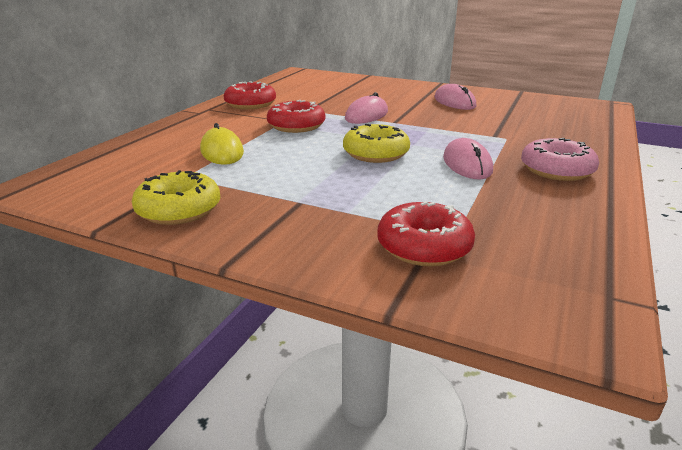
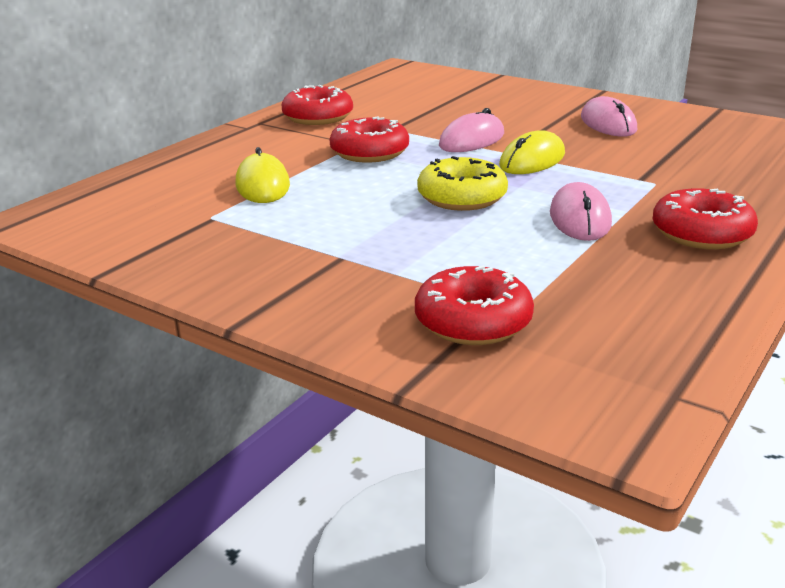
camera: 10 degrees right, 0 degrees up
(179, 209) = (193, 258): yellow donut -> none
(414, 126) = (532, 160): none -> yellow mouse
(556, 170) = (701, 233): pink donut -> red donut

